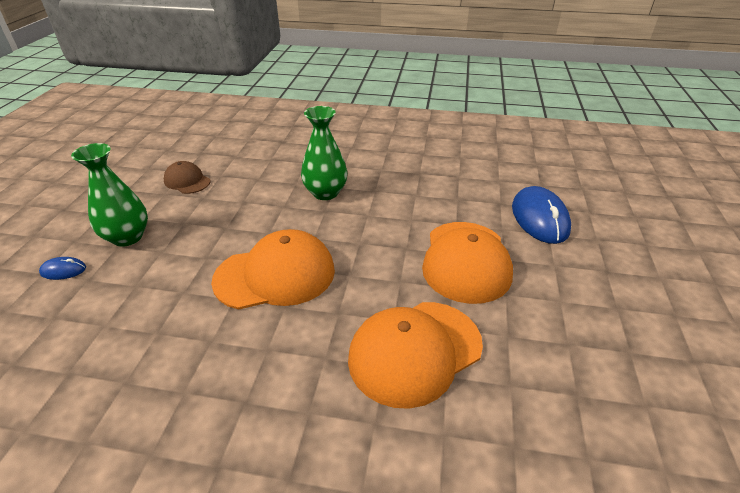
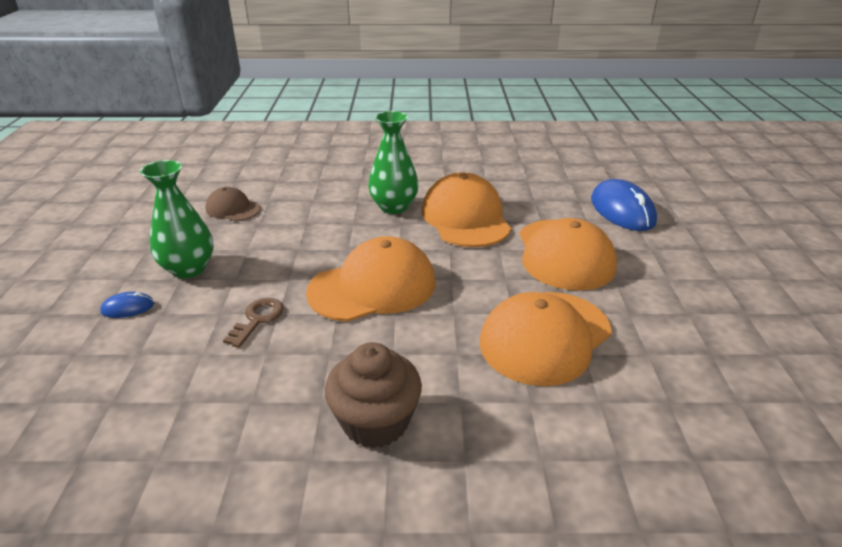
camera: 10 degrees left, 5 degrees down
(163, 296) = (258, 319): none -> brown key
(223, 422) = (375, 422): none -> brown cupcake
(386, 211) = (465, 218): none -> orange cap

